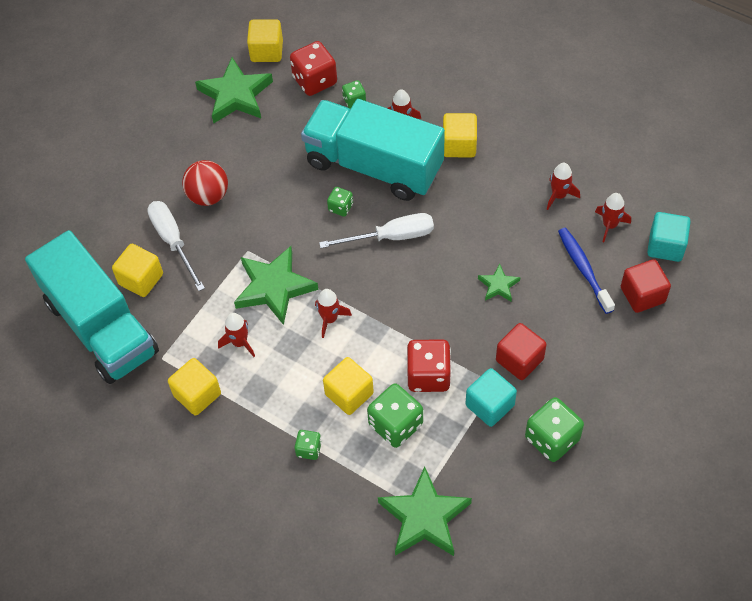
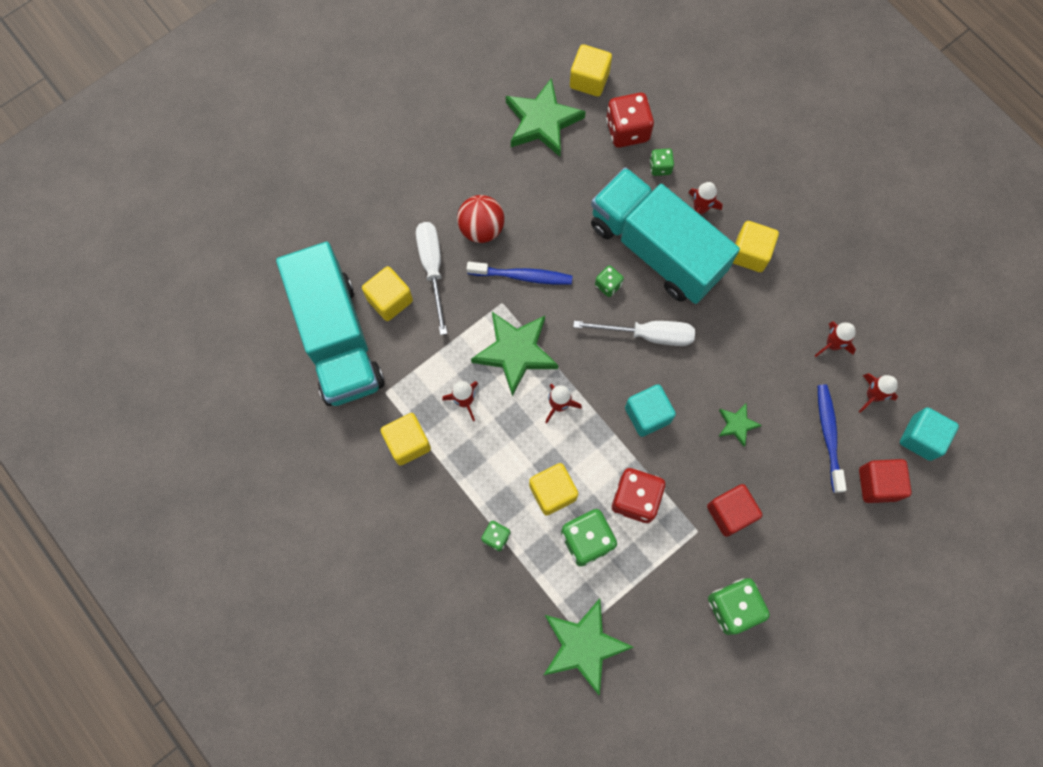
camera: 15 degrees right, 15 degrees up
(259, 223) = (523, 276): none -> blue toothbrush
(489, 405) = (684, 551): turquoise cube -> turquoise cube (647, 415)

